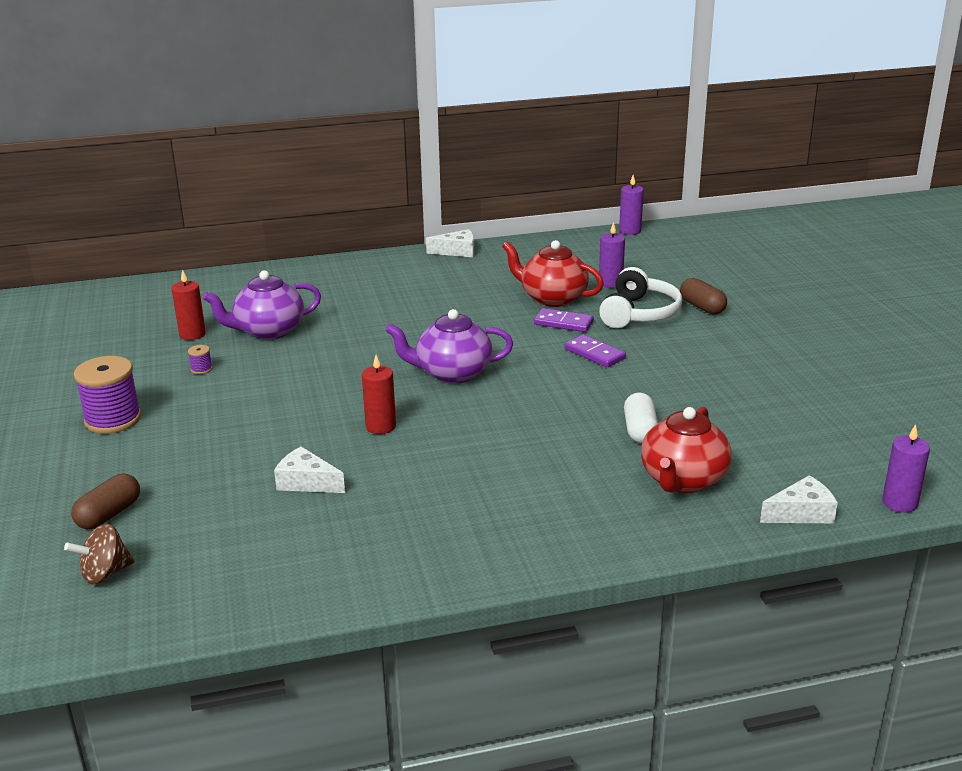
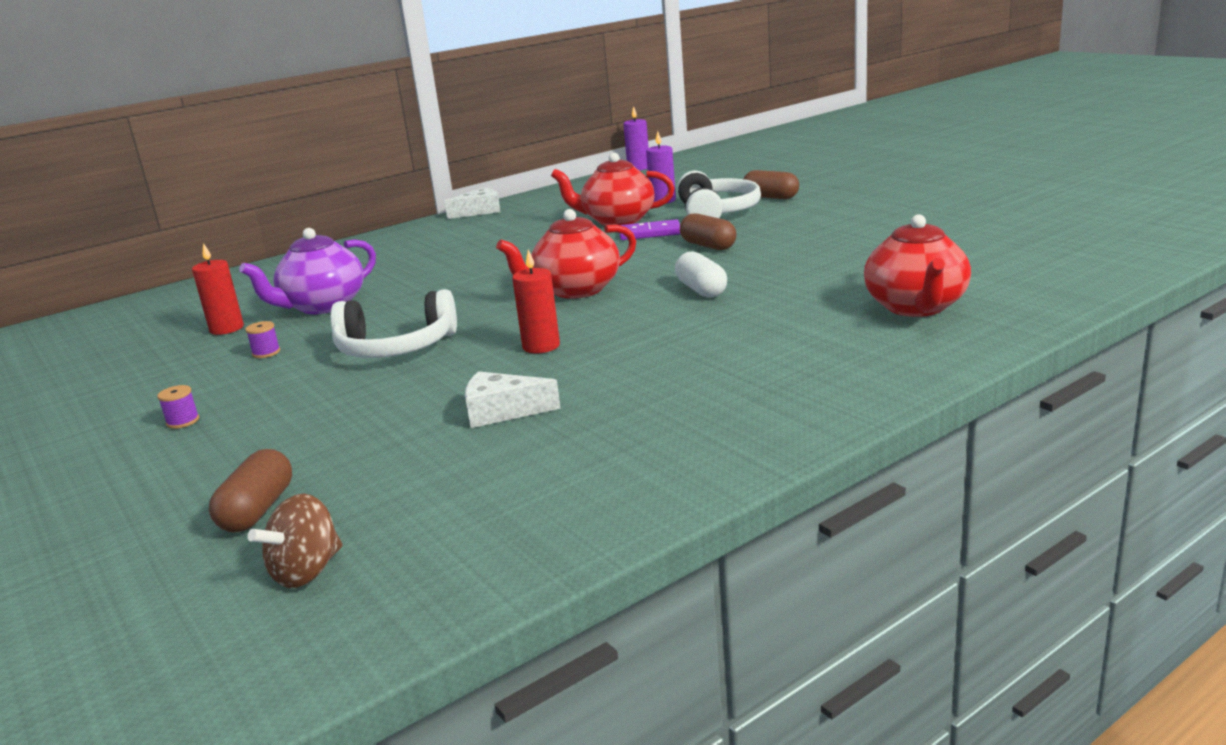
camera: 20 degrees left, 5 degrees down
(113, 419) = (183, 421): purple spool -> purple spool, size x0.42
(285, 394) = (396, 348): none -> white headphones
(452, 373) = (575, 290): purple teapot -> red teapot
(594, 354) = (708, 246): purple domino -> brown capsule
(640, 430) = (824, 284): white capsule -> white capsule (701, 290)
(801, 513) = (1060, 301): white cheese -> none
(899, 503) = (1134, 273): purple candle -> none

